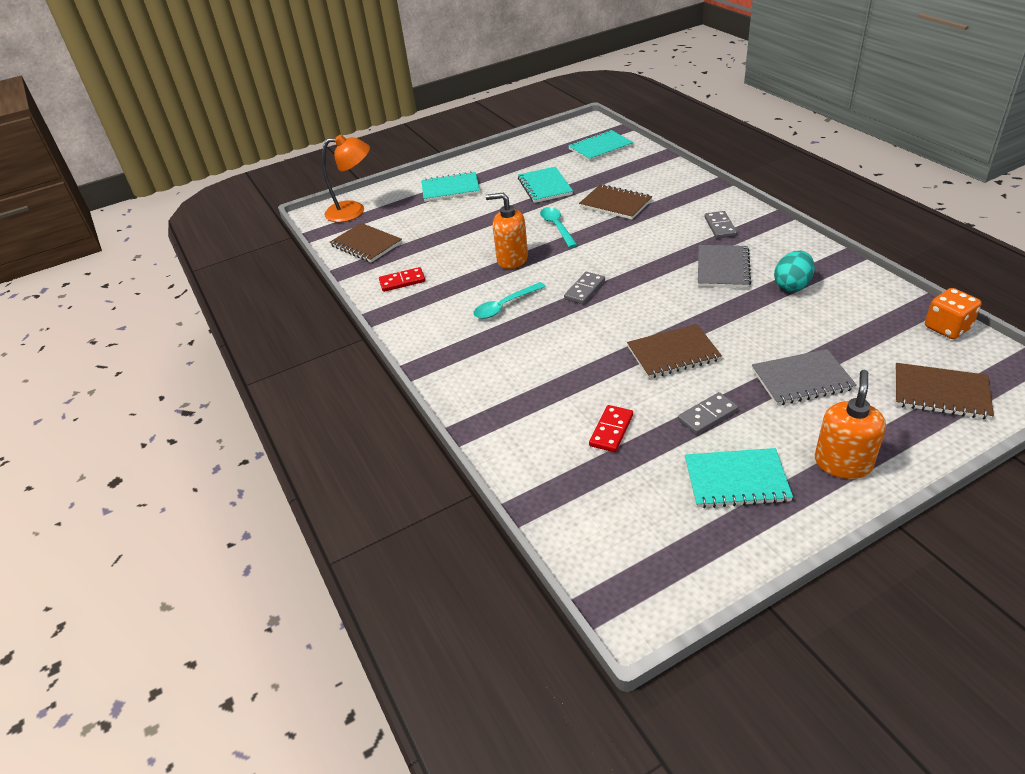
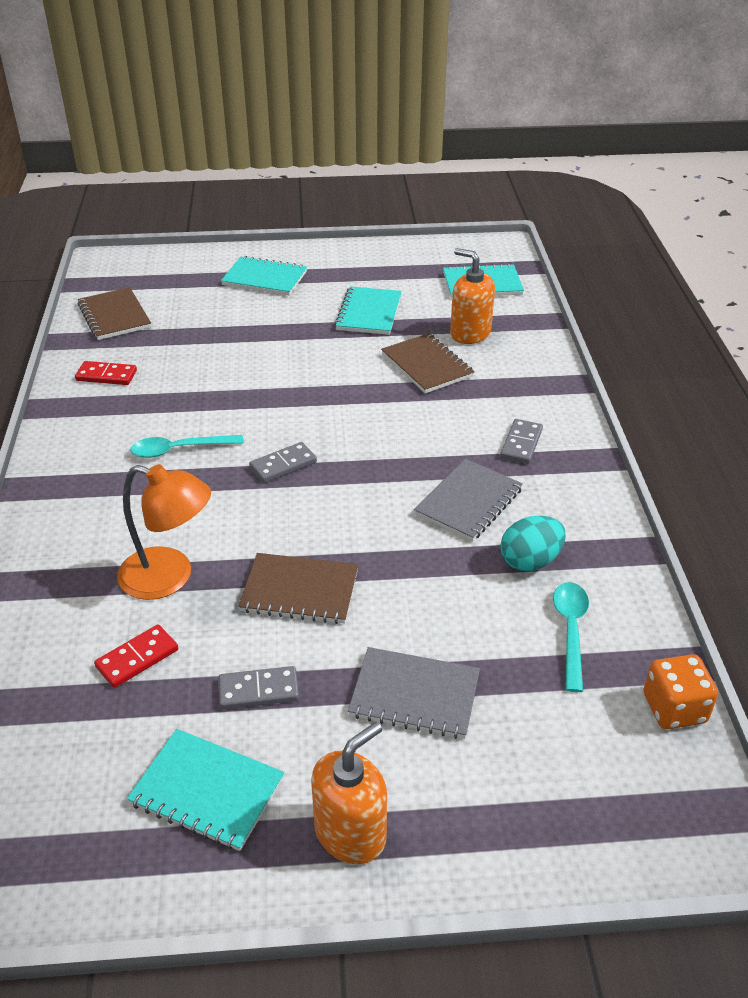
camera: 20 degrees right, 0 degrees up
(353, 211) = (141, 270): orange lamp -> orange lamp (169, 577)
(512, 259) = (243, 393): orange soap dispenser -> orange soap dispenser (470, 333)
(557, 227) = (332, 371): turquoise spoon -> turquoise spoon (570, 631)
(940, 393) = (570, 798): brown notebook -> none

